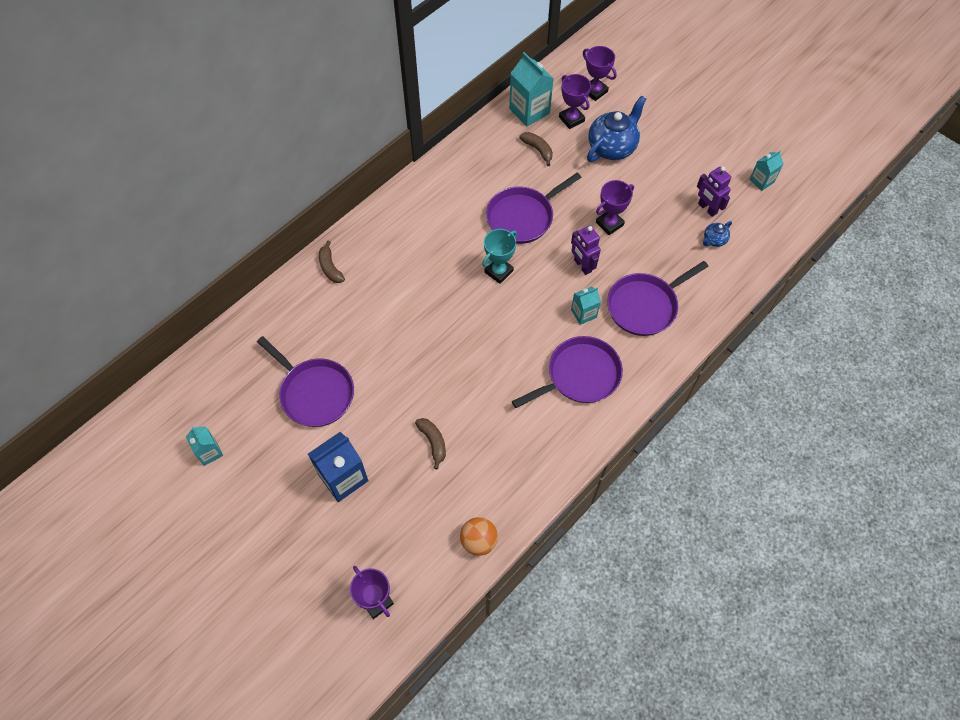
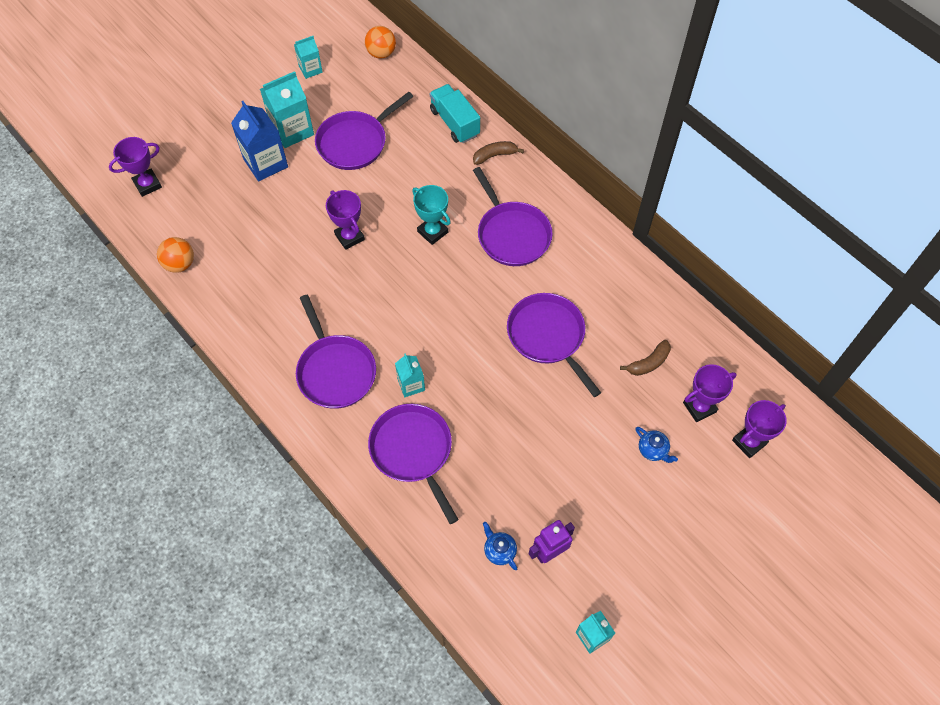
camera: 95 degrees right, 0 degrees up
(190, 382) = (381, 53): none -> orange ball
(289, 304) = (454, 123): none -> turquoise truck
(421, 248) = (512, 234): none -> purple pan
(433, 442) = (285, 234): brown banana -> none
(499, 271) = (475, 305): turquoise trophy -> turquoise trophy (432, 232)
(529, 111) = (712, 360): turquoise carton -> turquoise carton (292, 130)
(582, 266) = (475, 391): purple robot -> none
(609, 223) = (533, 429): purple trophy -> purple trophy (349, 237)
(612, 147) = (653, 450): blue teapot -> blue teapot, size x0.47

